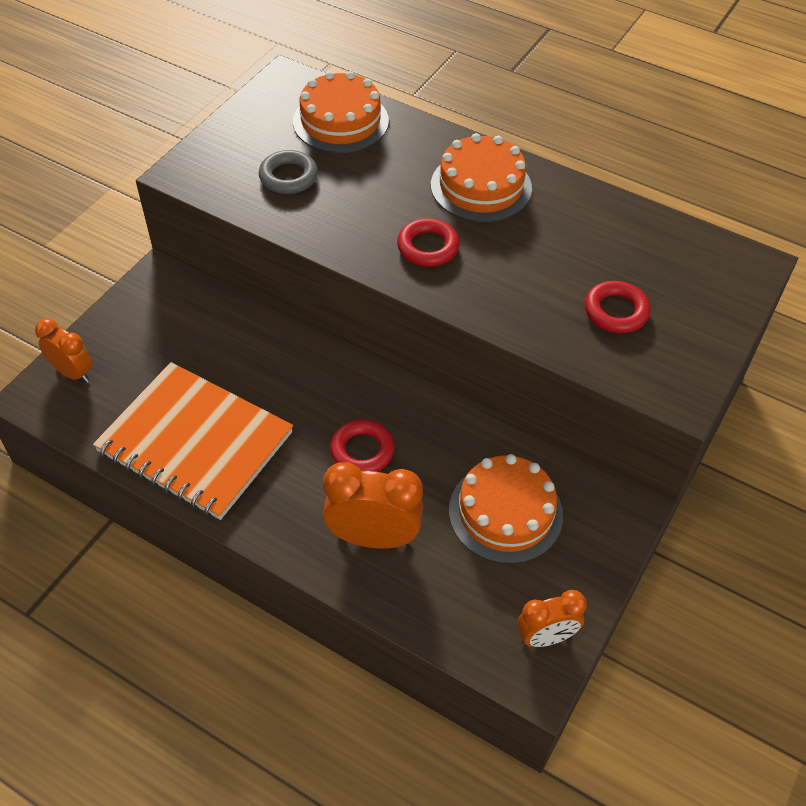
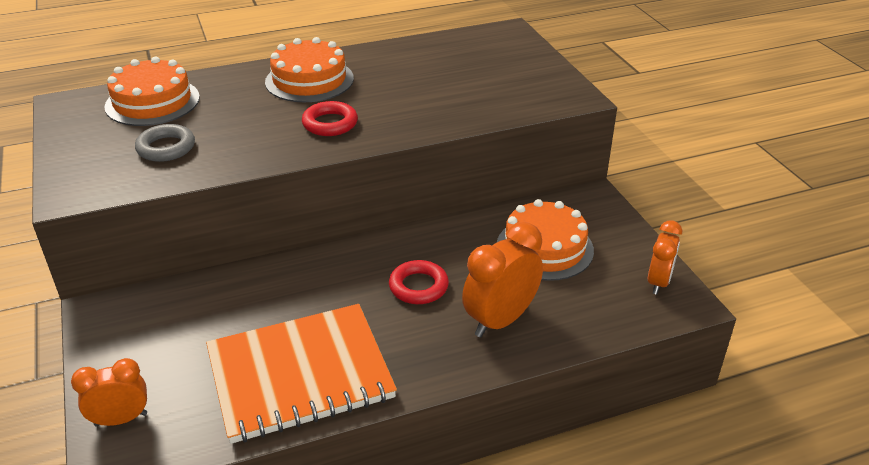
camera: 50 degrees left, 15 degrees down
(616, 311) = (484, 86): red ring -> none

